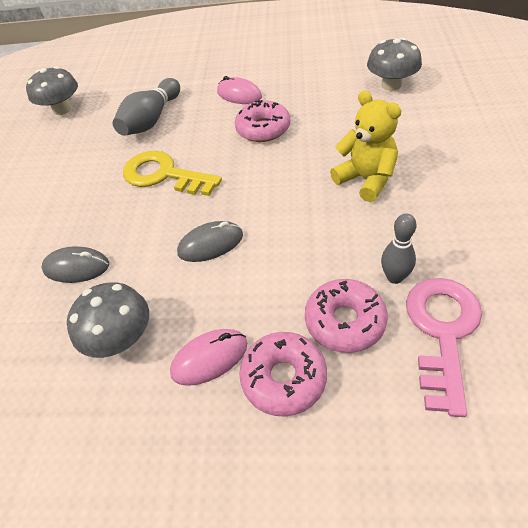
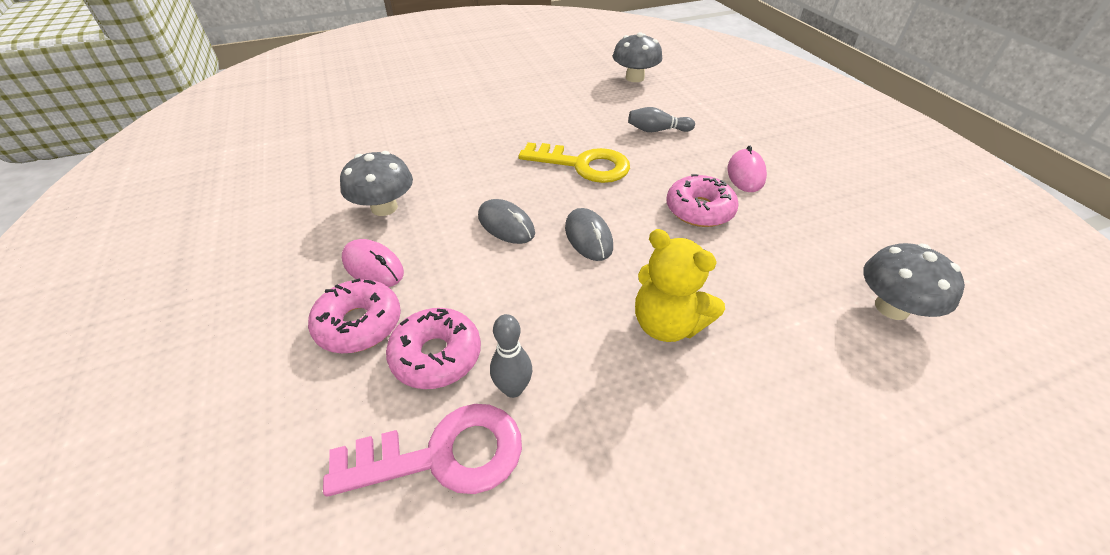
camera: 60 degrees right, 5 degrees down
(76, 267) = (450, 157): grey mouse -> grey mouse (588, 237)
(151, 120) = (657, 130): grey bowling pin -> grey bowling pin, size x0.62
(164, 175) = (583, 165): yellow key -> yellow key turned 105 degrees clockwise
(366, 179) = (667, 324): yellow teddy bear -> yellow teddy bear turned 105 degrees clockwise

